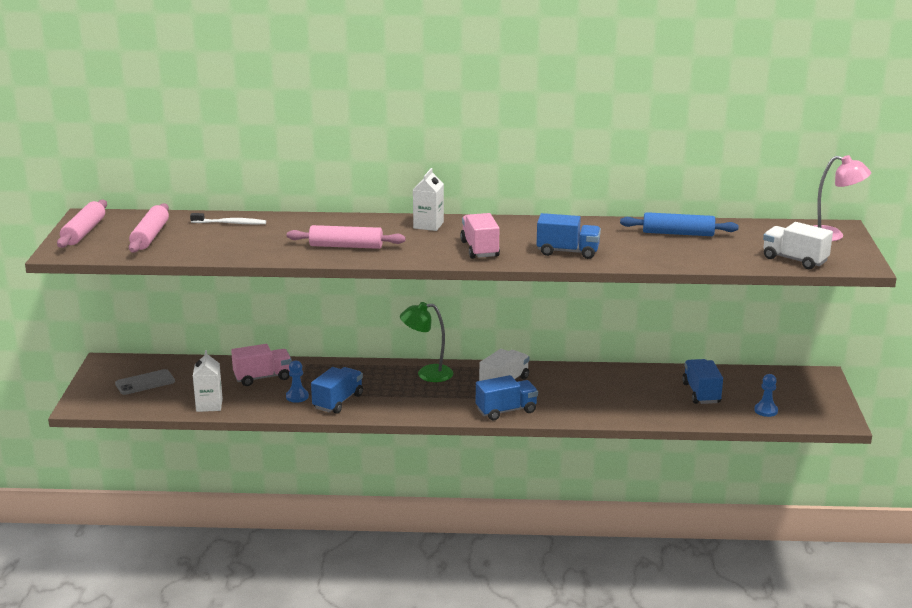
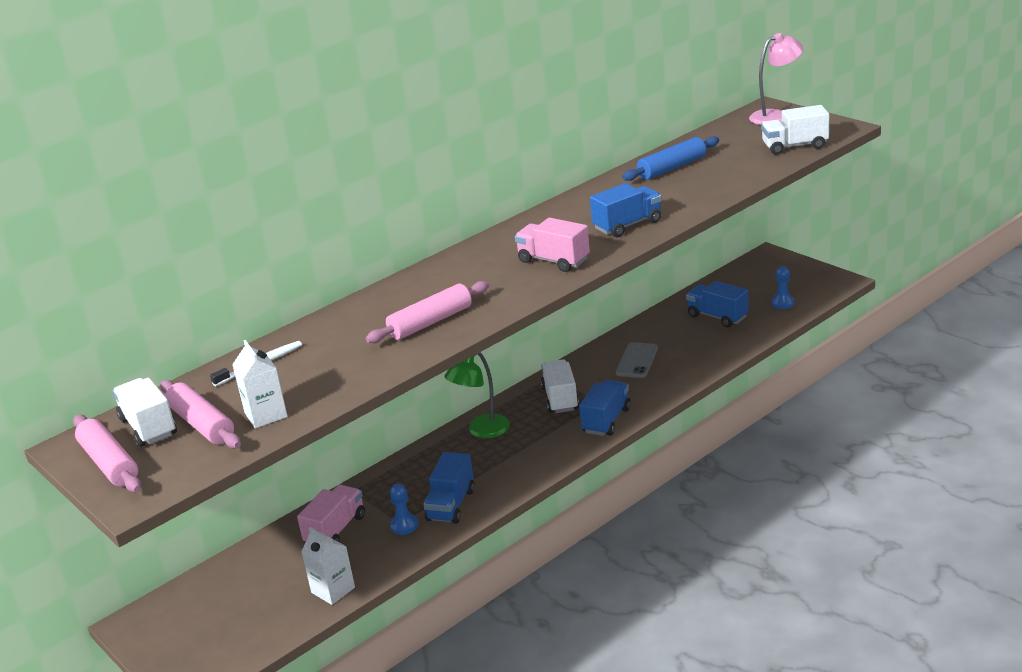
camera: 40 degrees left, 5 degrees up
(129, 225) = (148, 427): none -> white truck
(145, 382) = (219, 614): grey phone -> grey phone (637, 361)
(338, 401) = (451, 505): blue truck -> blue truck turned 150 degrees counterclockwise
(428, 225) = (459, 264): white carton -> white carton (266, 415)

